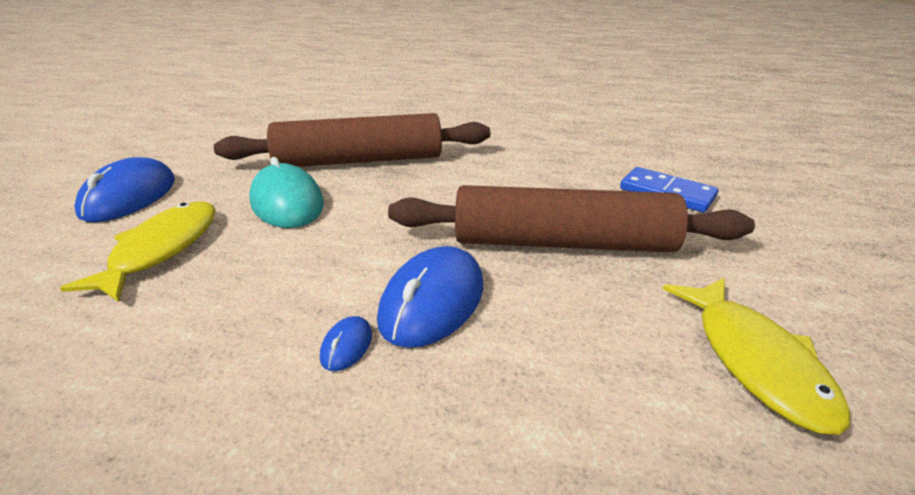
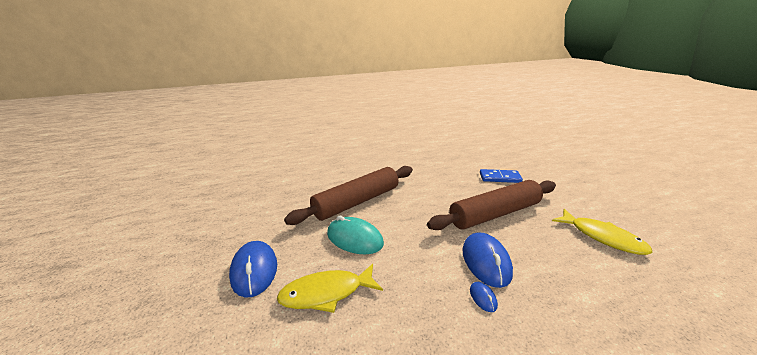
camera: 30 degrees left, 5 degrees down
(161, 250) = (326, 293): yellow fish -> yellow fish turned 90 degrees counterclockwise

